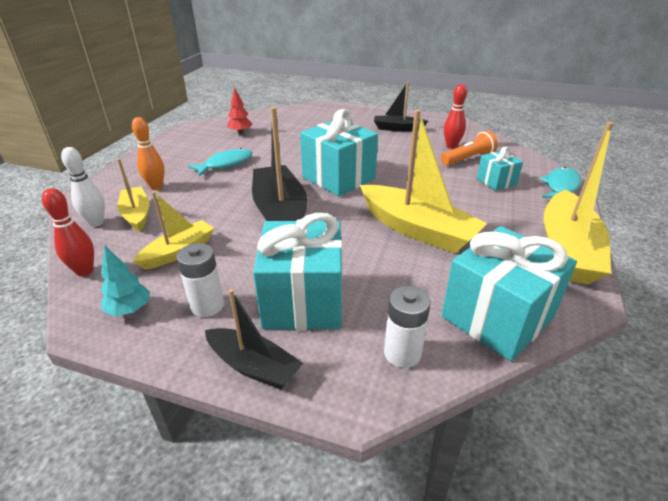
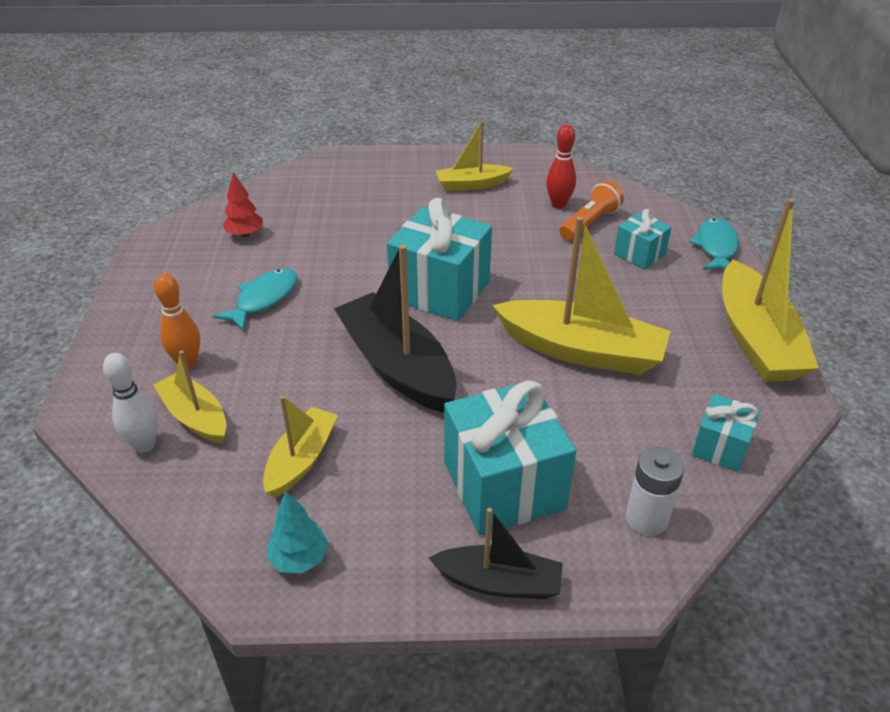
camera: 20 degrees left, 5 degrees up
(85, 271) = (192, 523): red bowling pin -> none
(207, 305) = (394, 524): white battery -> none
(397, 128) = (472, 185): black boat -> yellow boat
(497, 317) = (720, 447): turquoise gift -> turquoise gift, size x0.52

